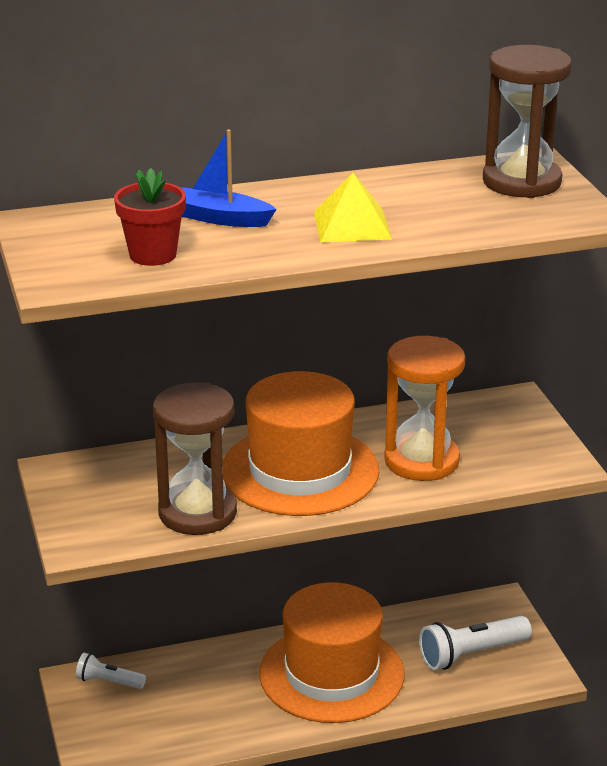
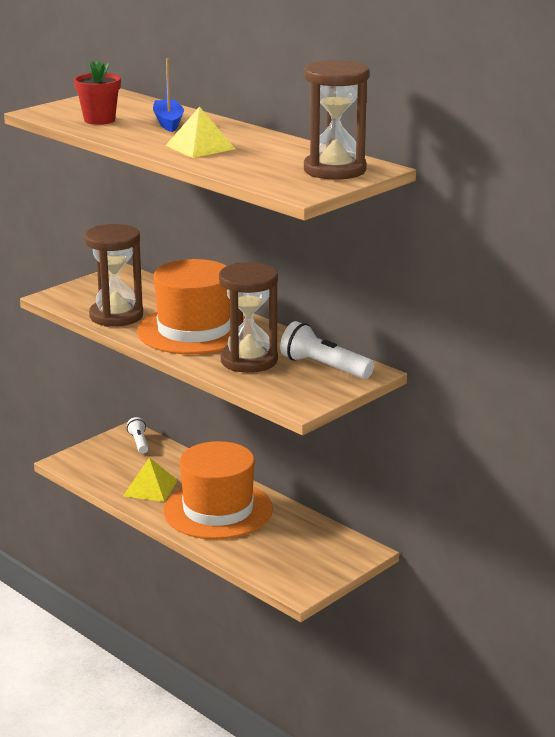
camera: 60 degrees right, 5 degrees down
(233, 710) = (150, 488): none -> yellow pyramid
(421, 461) = (249, 361): orange hourglass -> brown hourglass
(471, 654) = (292, 555): white flashlight -> white flashlight (324, 367)

